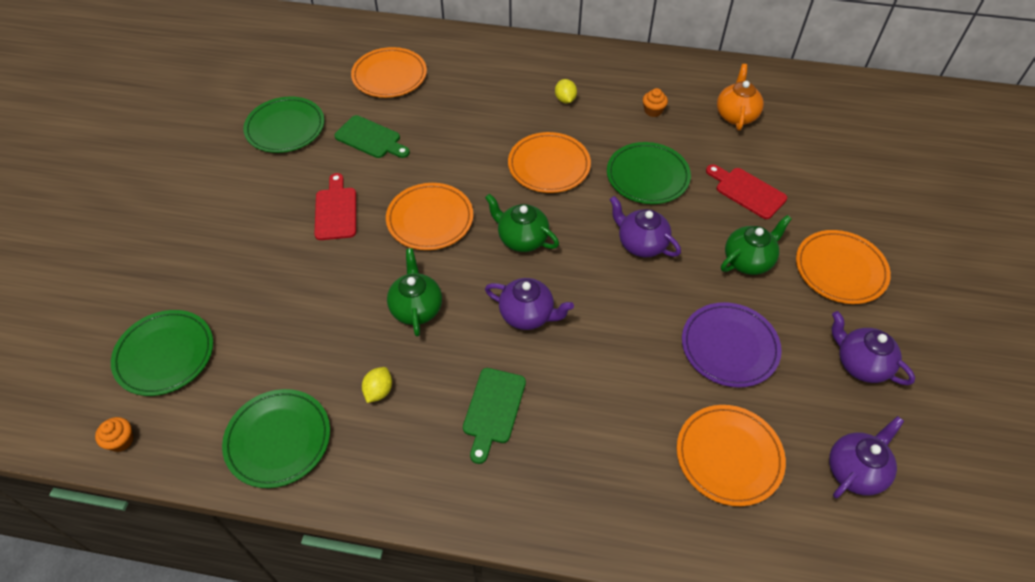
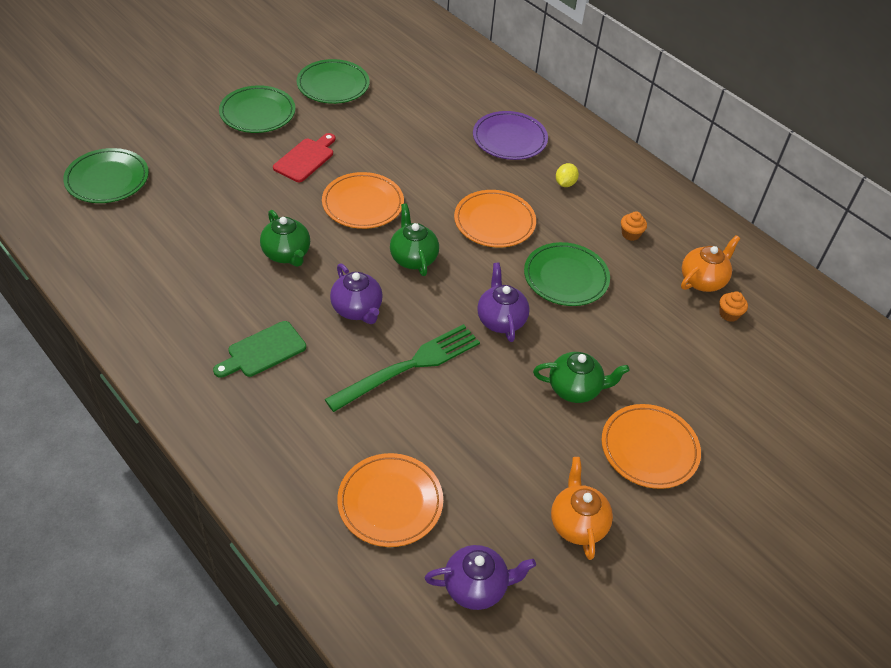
camera: 35 degrees right, 5 degrees down
(121, 441) = (33, 211): orange cupcake -> orange cupcake (729, 314)
(278, 440) = (115, 273): green plate -> green plate (257, 113)
(370, 138) = (383, 125): green cutting board -> none
(379, 391) = (205, 287): yellow lemon -> none
(389, 76) = (446, 91): orange plate -> none
(416, 308) = (287, 254): green teapot -> green teapot turned 120 degrees clockwise
(619, 333) = (408, 367): none -> green fork
(729, 347) = (482, 435): purple plate -> purple plate (509, 139)
(747, 191) = (639, 341): red cutting board -> none
(860, 364) = (577, 523): purple teapot -> orange teapot

